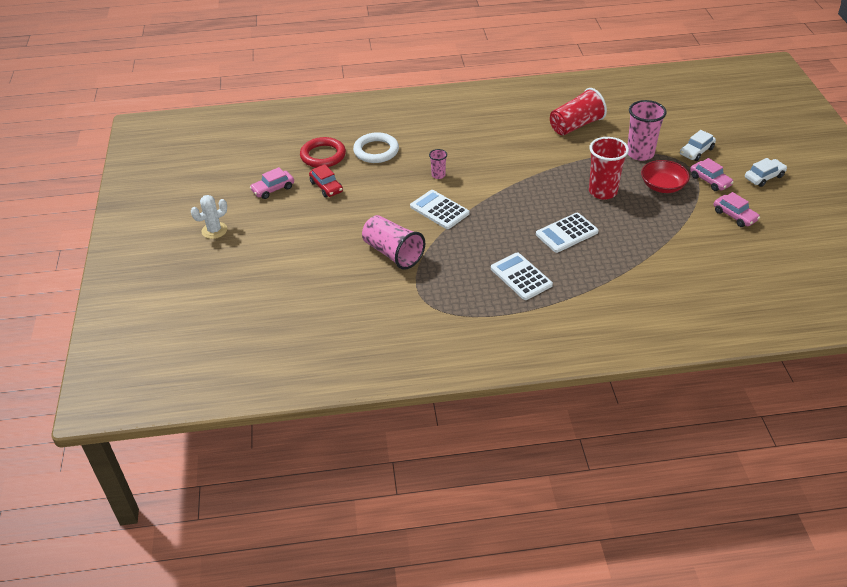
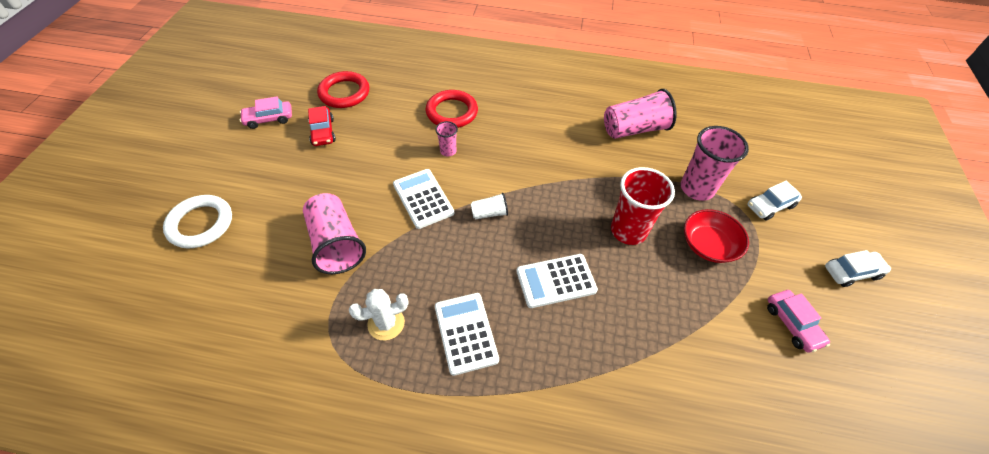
camera: 15 degrees right, 10 degrees up
(214, 230) = (176, 153): white cactus -> white cactus (386, 323)
(376, 151) = (401, 102): white ring -> white ring (201, 224)
(423, 148) = (452, 112): none -> red ring
(495, 206) = (489, 213): none -> white cup
(576, 125) = (634, 129): red cup -> pink cup
(710, 181) = (774, 256): pink car -> none

